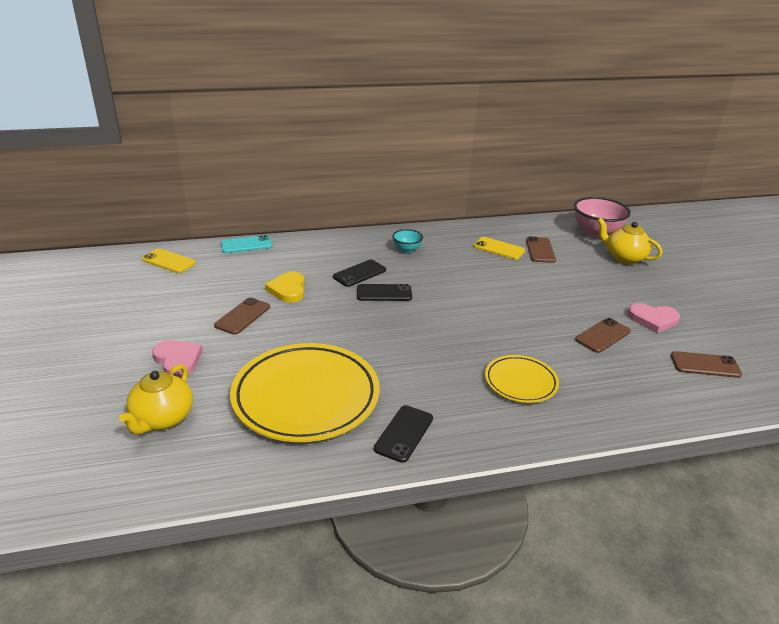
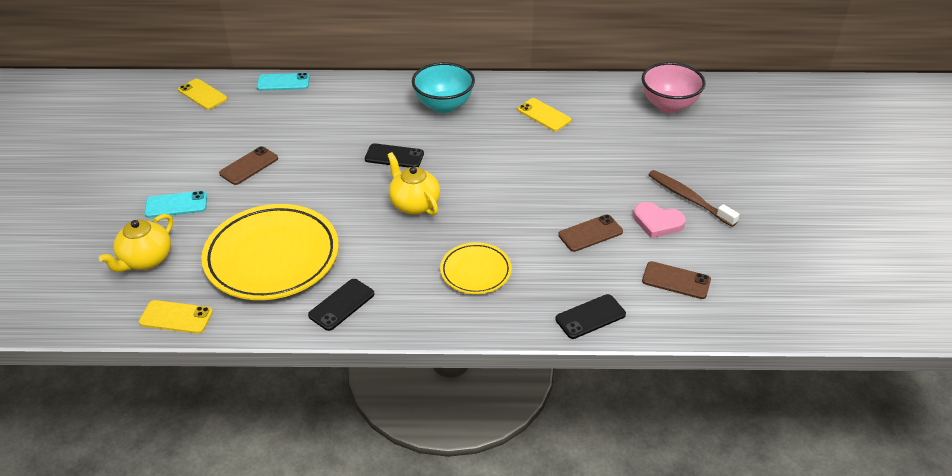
camera: 15 degrees right, 10 degrees up
(178, 360) = (176, 205): pink heart -> turquoise phone
(222, 476) = (176, 317): none -> yellow phone
(288, 290) = (302, 141): yellow heart -> none
(359, 273) = (381, 130): black phone -> black phone (590, 317)
(407, 249) = (444, 105): turquoise bowl -> turquoise bowl, size x1.90
(540, 250) = (589, 122): brown phone -> none
(624, 258) = (678, 142): yellow teapot -> yellow teapot (414, 204)
(664, 298) = (689, 198): none -> brown toothbrush

